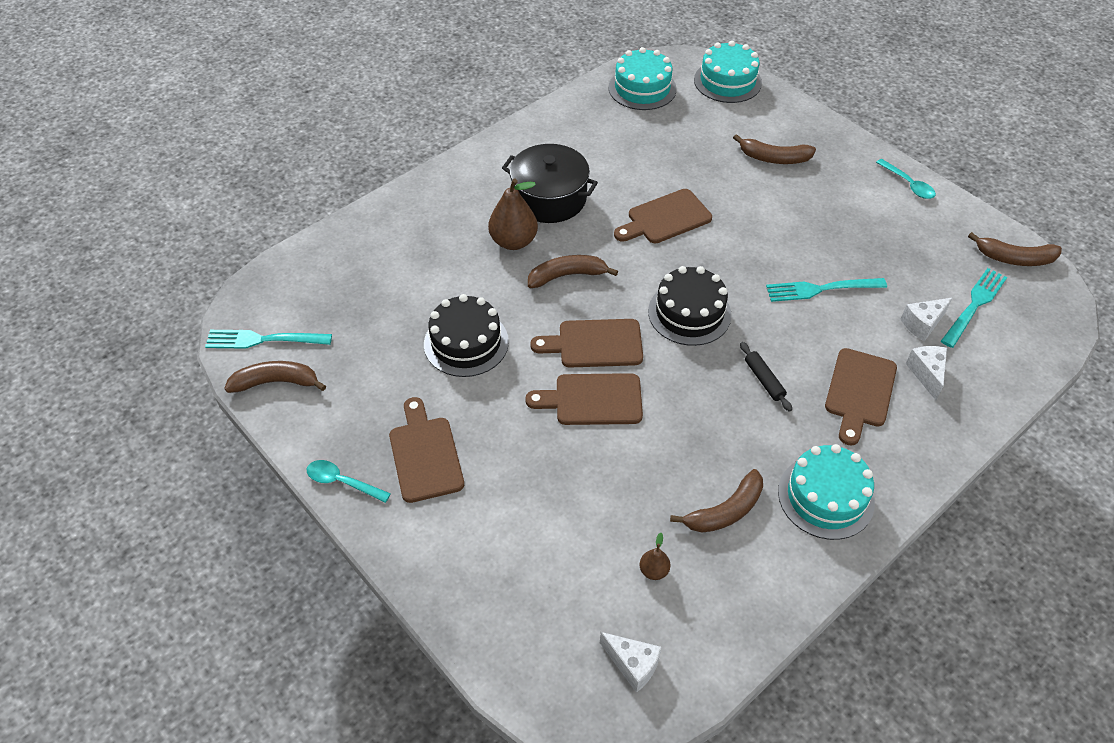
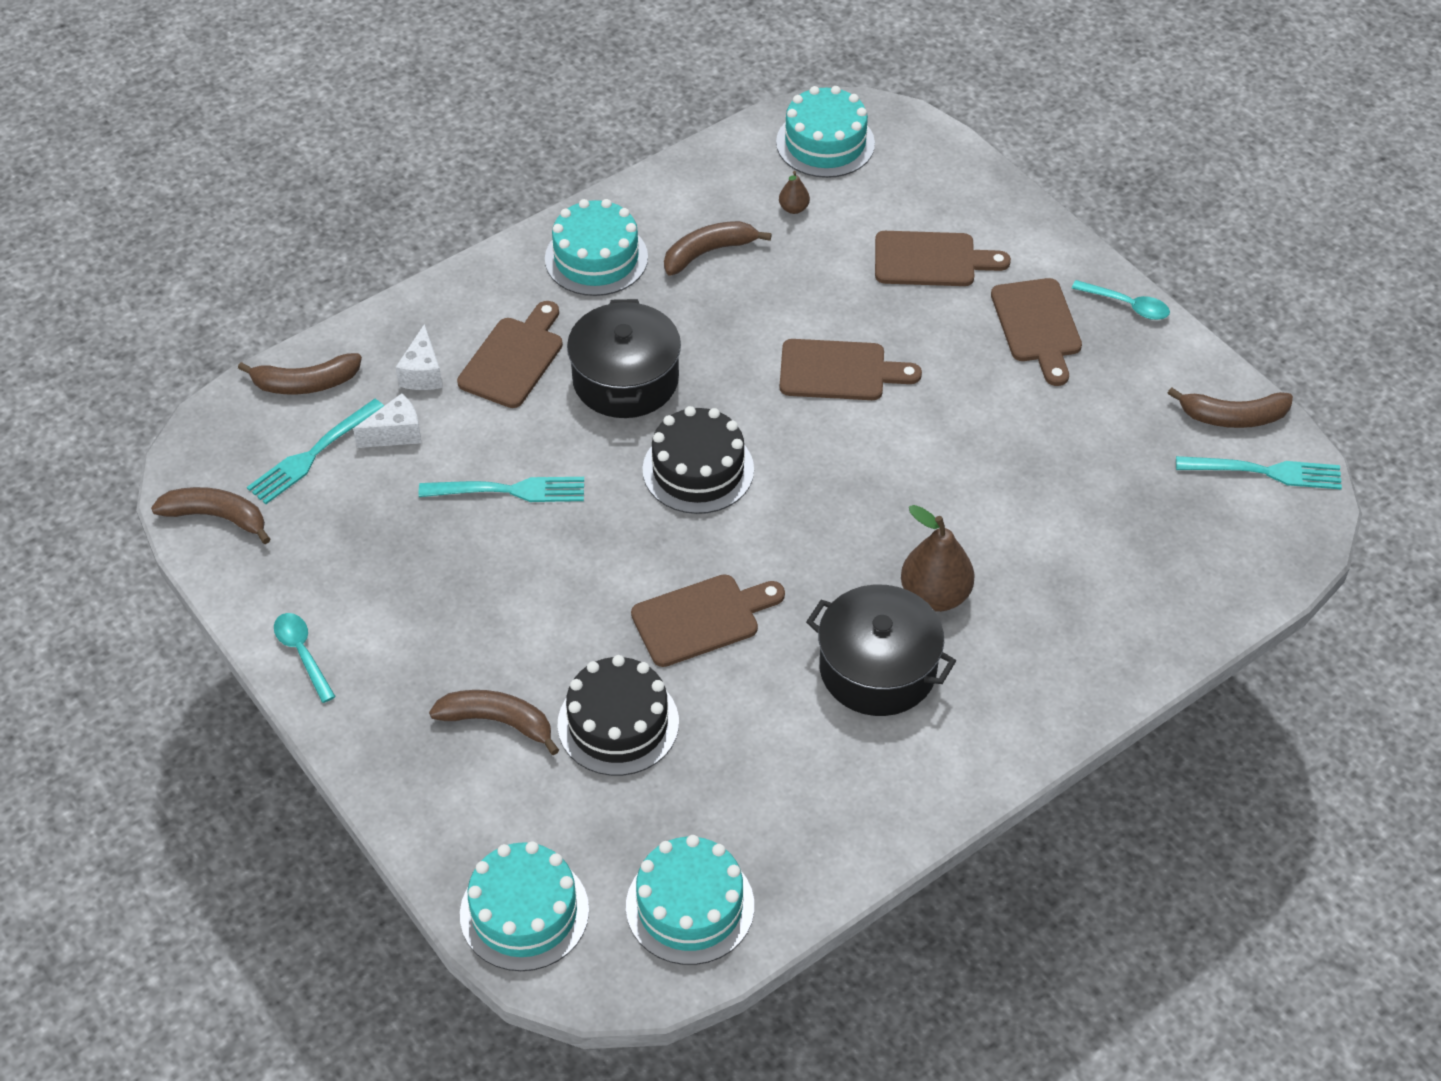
camera: 175 degrees left, 0 degrees up
(466, 343) = (997, 450): black cake -> black cake (618, 723)
(567, 276) = (859, 535): brown banana -> brown banana (305, 383)
(595, 344) = (829, 437): brown cutting board -> brown cutting board (931, 260)
(632, 665) = (825, 143): white cheese -> turquoise cake
(764, 380) = (625, 379): black rolling pin -> black pot

